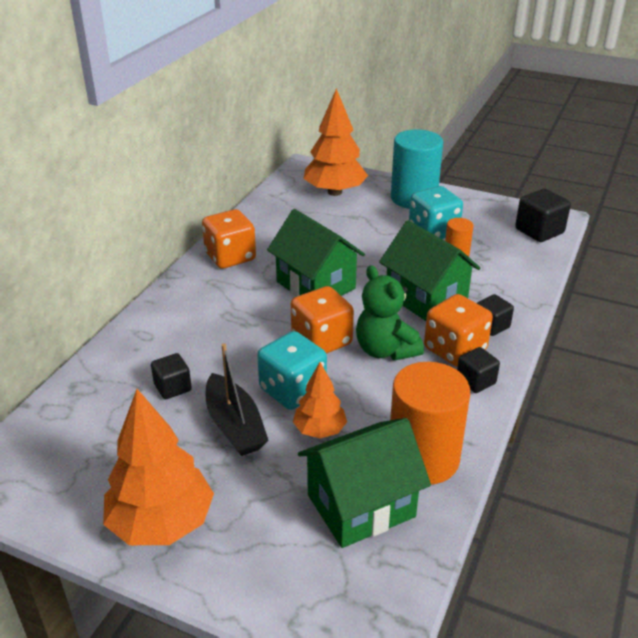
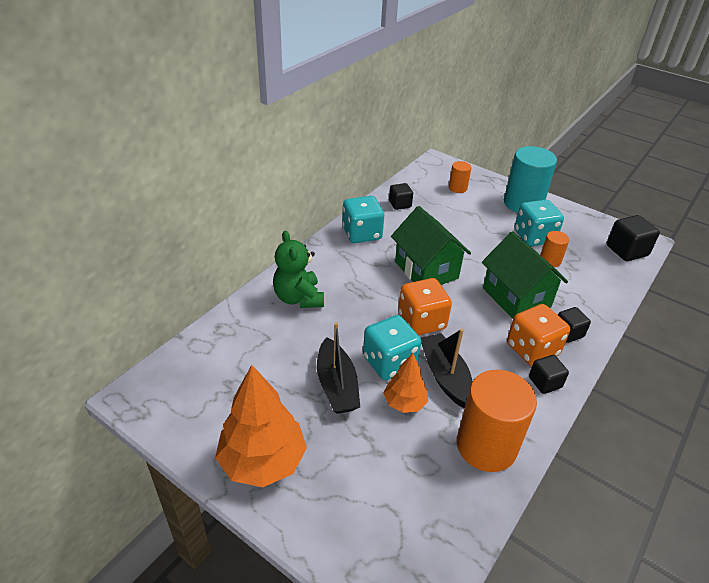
camera: 10 degrees right, 5 degrees up
(173, 387) = (294, 342): black cube -> black cube (400, 204)
(230, 257) = (362, 233): orange dice -> turquoise dice
(334, 192) = (457, 188): orange tree -> orange cylinder
(361, 393) = (445, 376): none -> black boat
(361, 506) = (426, 479): green house -> none
(385, 350) = (473, 339): green teddy bear -> green teddy bear (298, 298)

